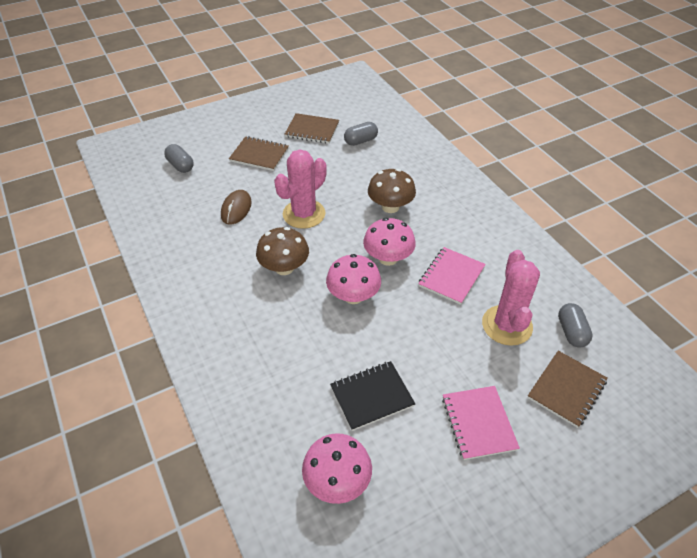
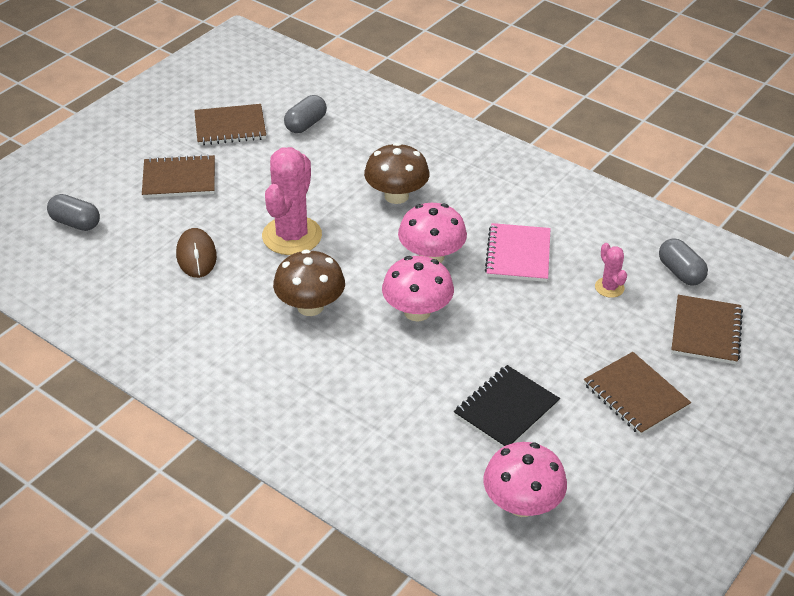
camera: 25 degrees left, 5 degrees down
(478, 423) = (635, 395): pink notebook -> brown notebook
(507, 325) = (609, 287): pink cactus -> pink cactus, size x0.47

